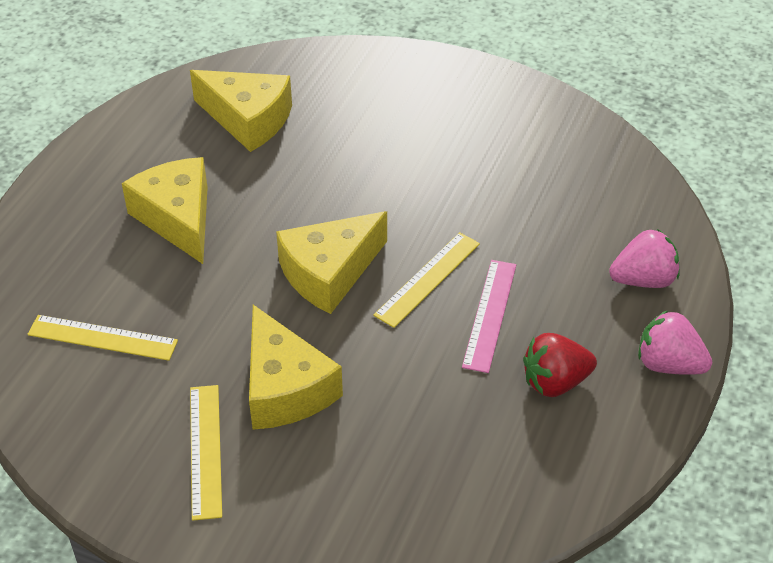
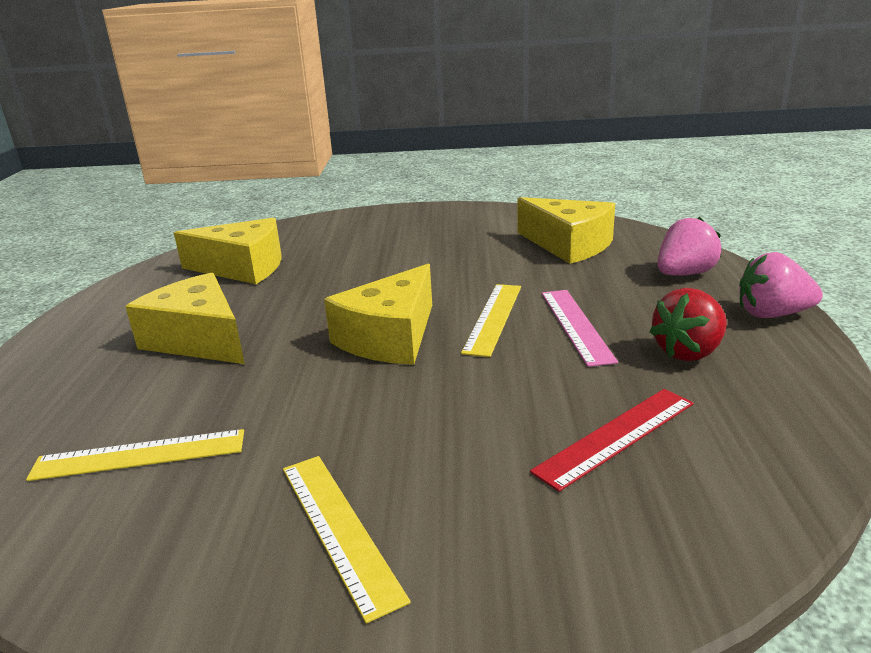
camera: 20 degrees left, 20 degrees down
(285, 388) = (406, 436): yellow cheese -> yellow cheese (568, 245)
(429, 445) = (616, 436): none -> red ruler

